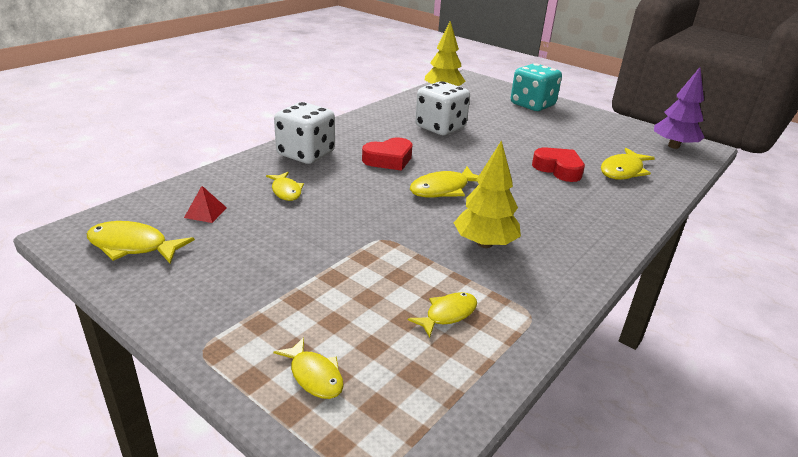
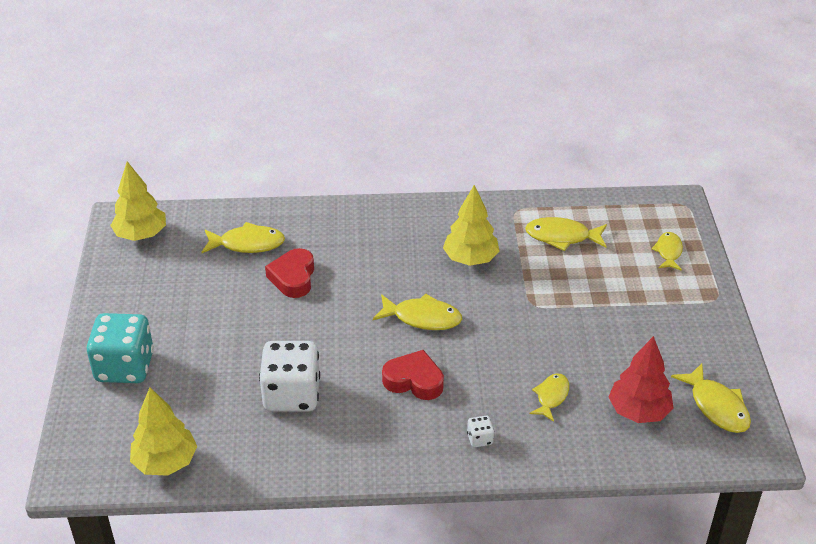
camera: 130 degrees left, 10 degrees up
(205, 212) = (638, 411): red pyramid -> red tree
(306, 154) = (480, 439): white dice -> white dice, size x0.41
(448, 314) = (562, 237): yellow fish -> yellow fish, size x1.52
(673, 146) = (141, 235): purple tree -> yellow tree

